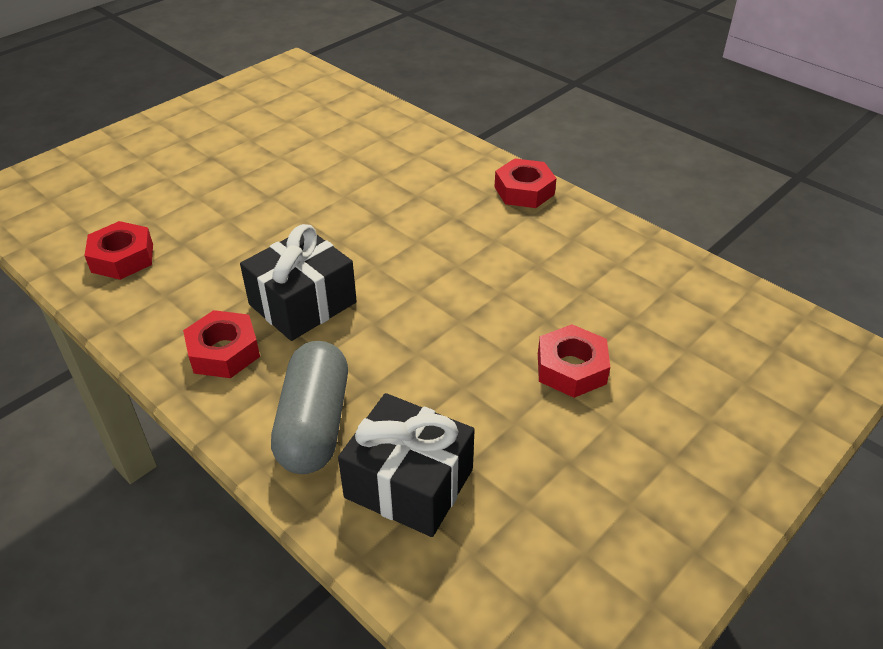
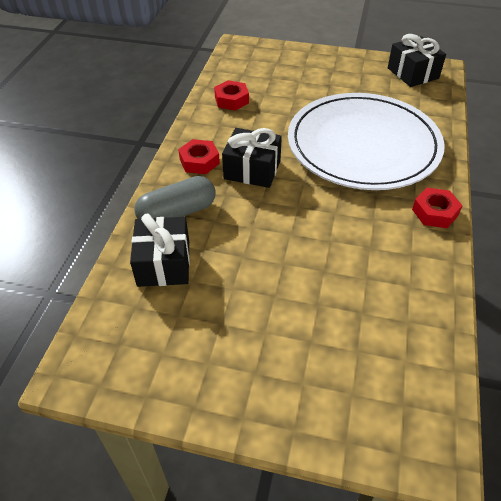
camera: 60 degrees right, 5 degrees up
(275, 88) = (412, 73): none -> black gift
(360, 186) = (363, 145): none -> white plate
(571, 368) = (292, 297): red nut -> none

